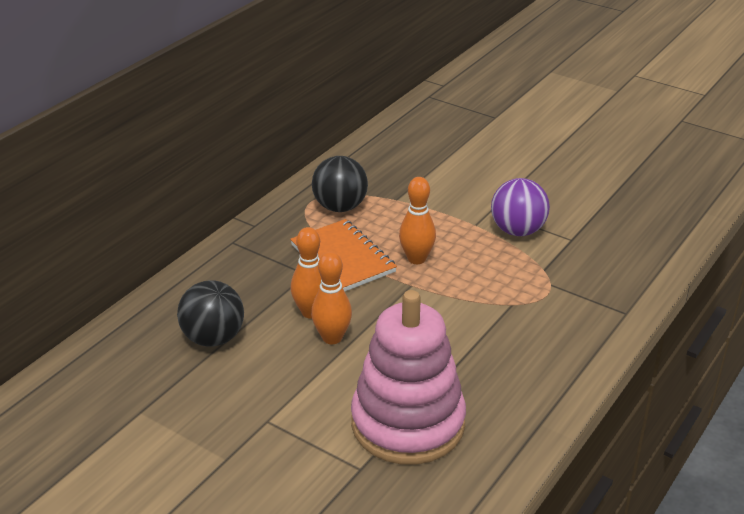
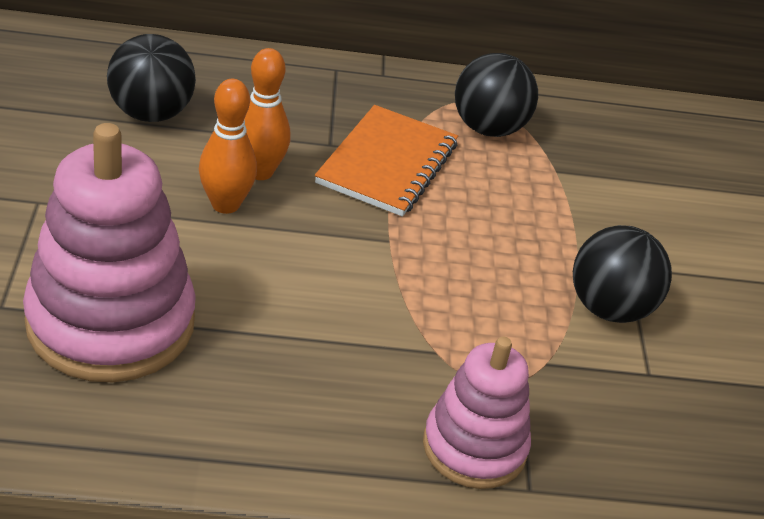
camera: 50 degrees right, 5 degrees up
(416, 259) = (448, 228): orange bowling pin -> none
(517, 231) = (609, 308): purple ball -> black ball
(588, 319) = (474, 447): none -> pink stacking toy

